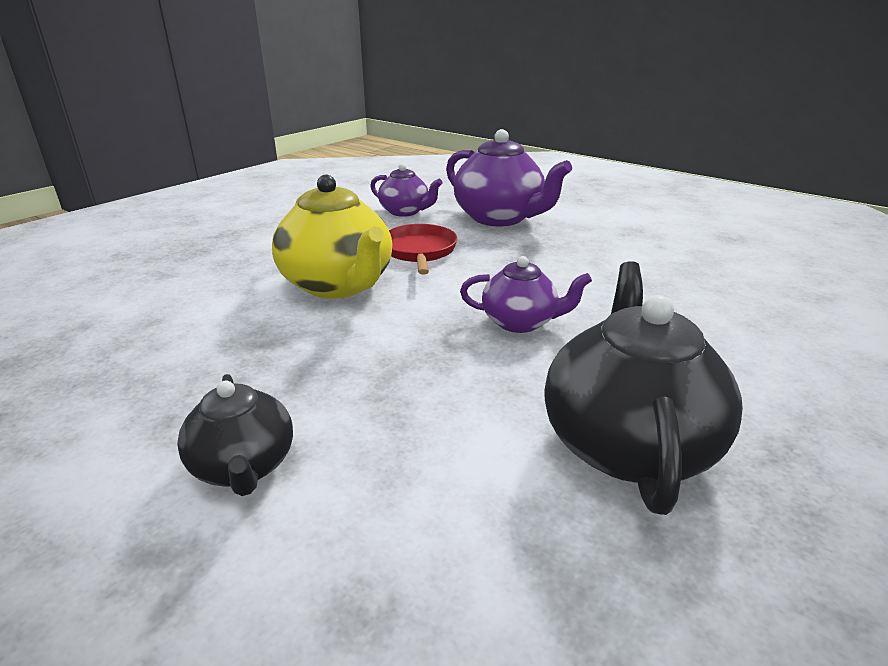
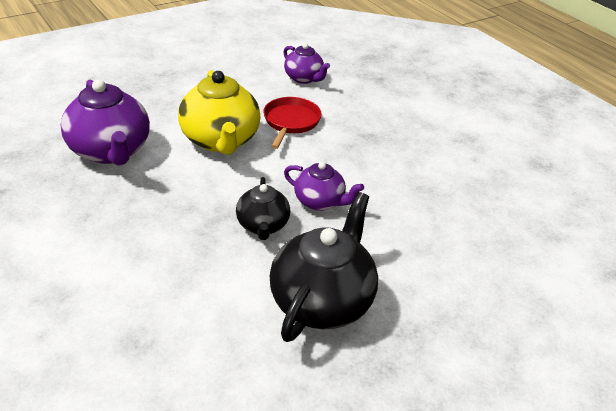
camera: 15 degrees right, 10 degrees up
(244, 466) = (114, 255): black teapot -> black teapot (263, 225)
(500, 218) = (371, 101): purple teapot -> purple teapot (111, 151)

